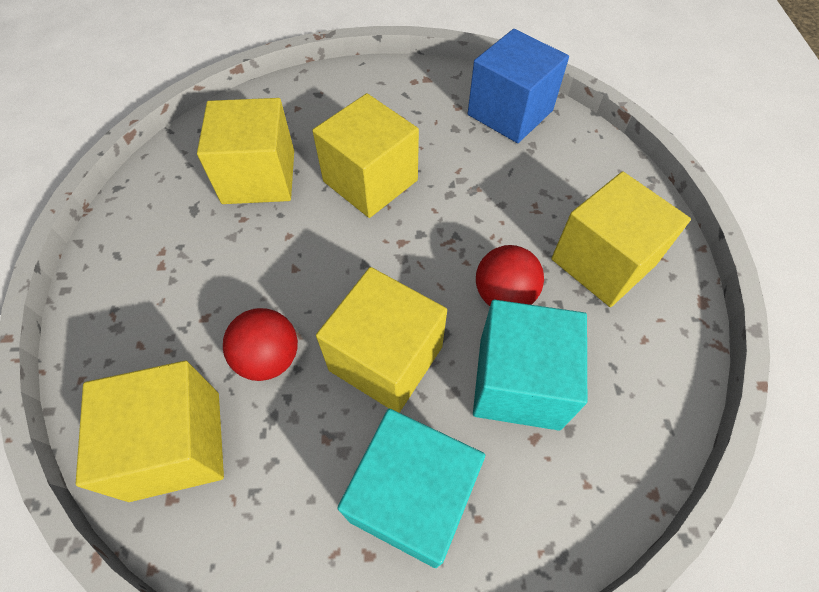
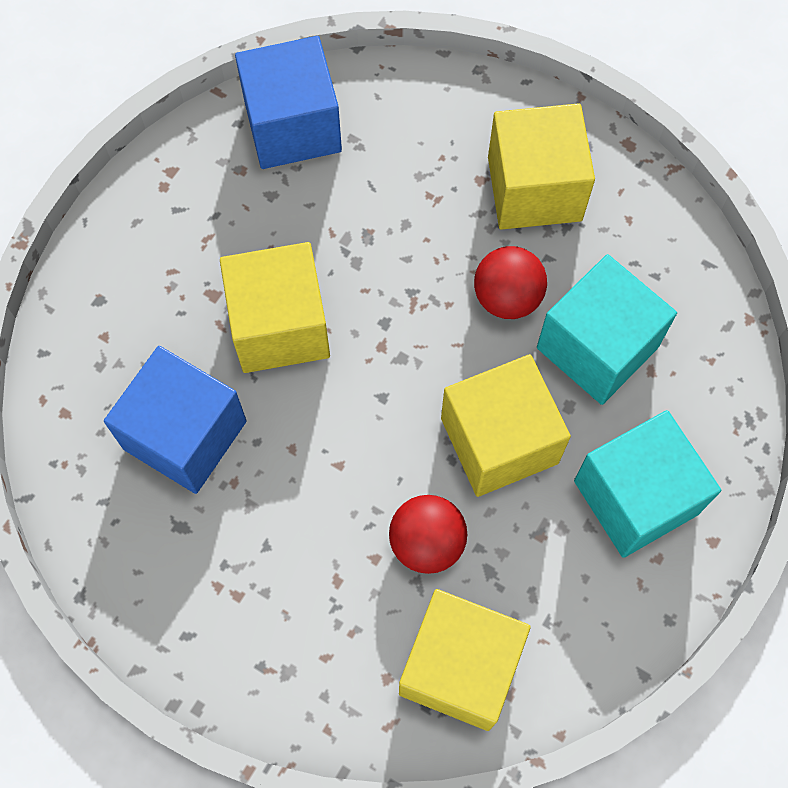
camera: 55 degrees left, 10 degrees up
(259, 177) = (185, 435): yellow cube -> blue cube

